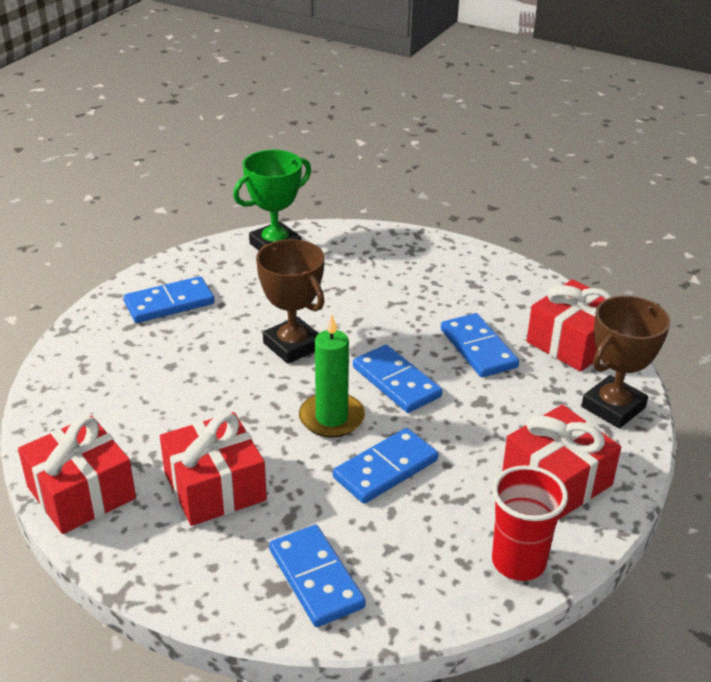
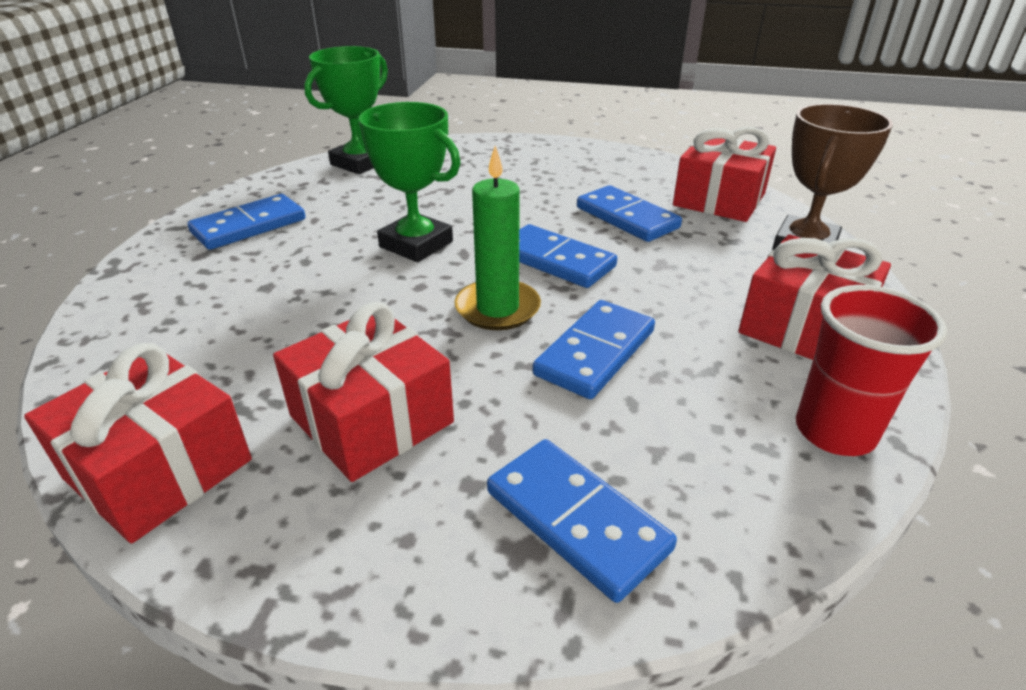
camera: 15 degrees left, 0 degrees up
(292, 345) = (416, 244): brown trophy -> green trophy

